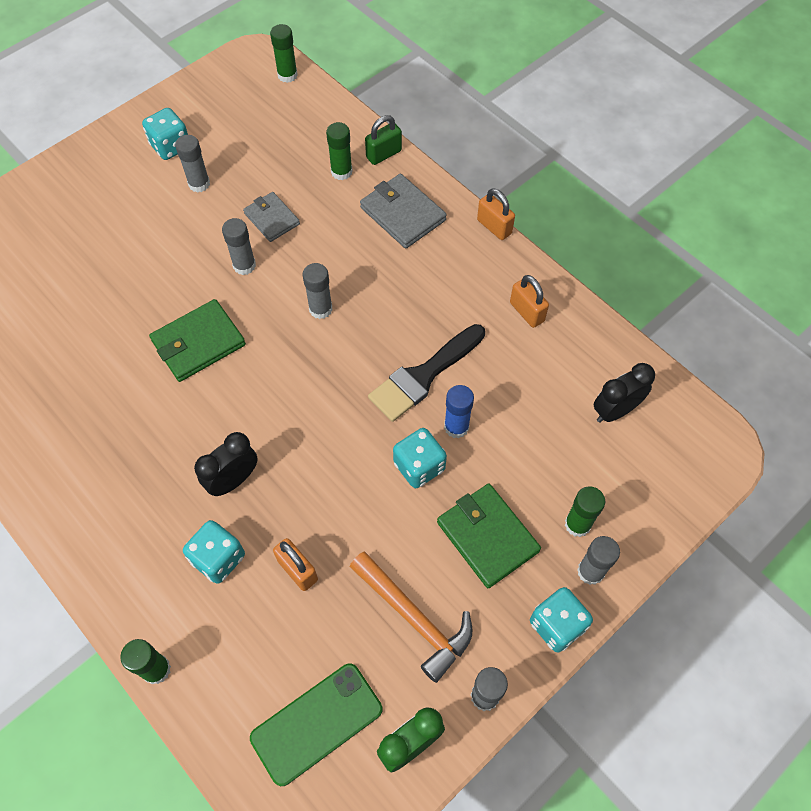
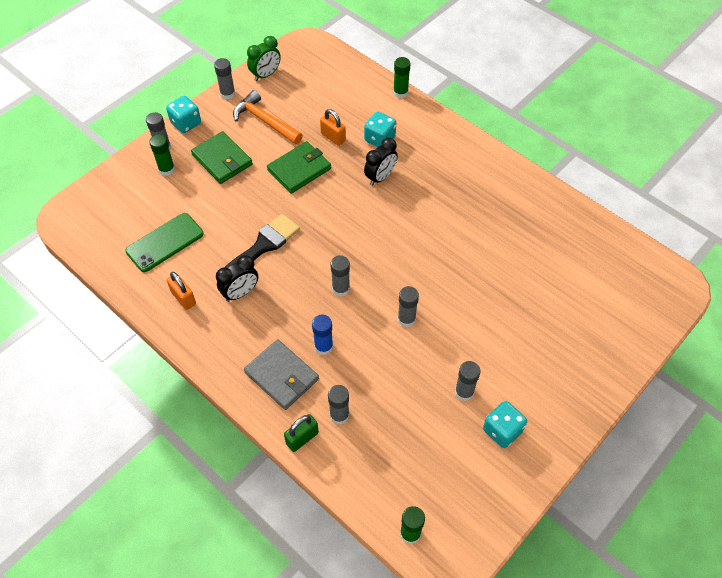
camera: 175 degrees right, 5 degrees down
(198, 343) = (425, 257): green wallet -> green wallet (299, 169)
(271, 219) = (393, 362): grey wallet -> none
(317, 723) = (313, 79): green phone -> green phone (165, 242)
(341, 172) = (339, 415): green glue stick -> grey glue stick
(419, 466) = (264, 192): turquoise dice -> none
(456, 427) = (239, 217): blue glue stick -> blue glue stick (323, 346)
(494, 227) = (203, 369): orange padlock -> none
(615, 411) = (130, 234): black clock -> black clock (240, 293)

